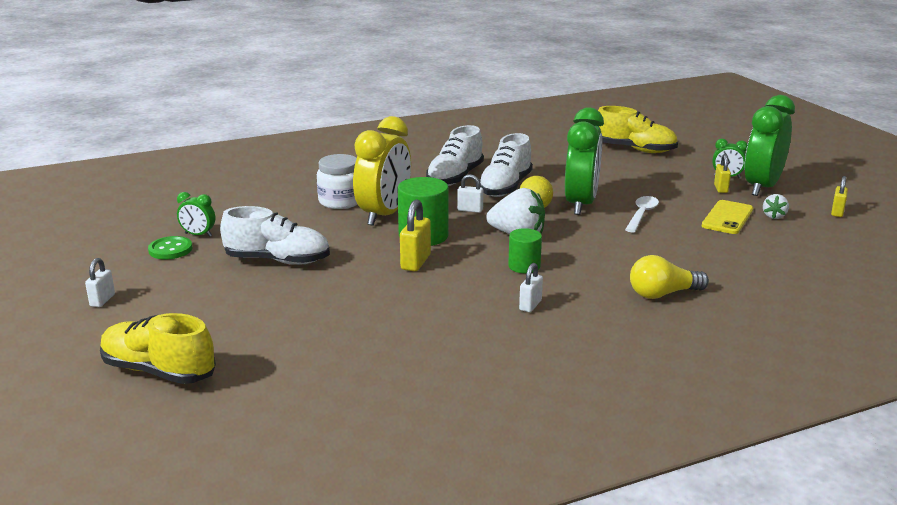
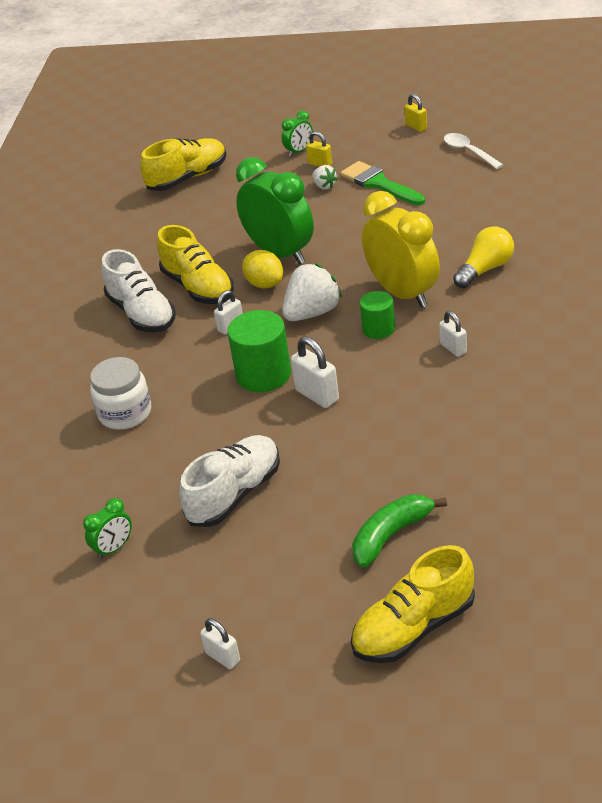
camera: 55 degrees left, 15 degrees up
(170, 249) = (134, 579): green button -> none
(265, 334) = (391, 535): none -> green banana
(384, 215) = (189, 389): yellow clock -> yellow clock (403, 293)
(415, 262) = (317, 395): yellow padlock -> white padlock
(505, 187) = (198, 287): white shoe -> yellow shoe
(641, 215) = (333, 226): white spoon -> white spoon (469, 152)
(663, 294) = (485, 269): yellow light bulb -> yellow light bulb turned 150 degrees counterclockwise
(727, 218) = (379, 184): yellow phone -> green brush
(762, 187) = (337, 142): green clock -> none
(774, 216) = (396, 159): white strawberry -> white strawberry (324, 186)

